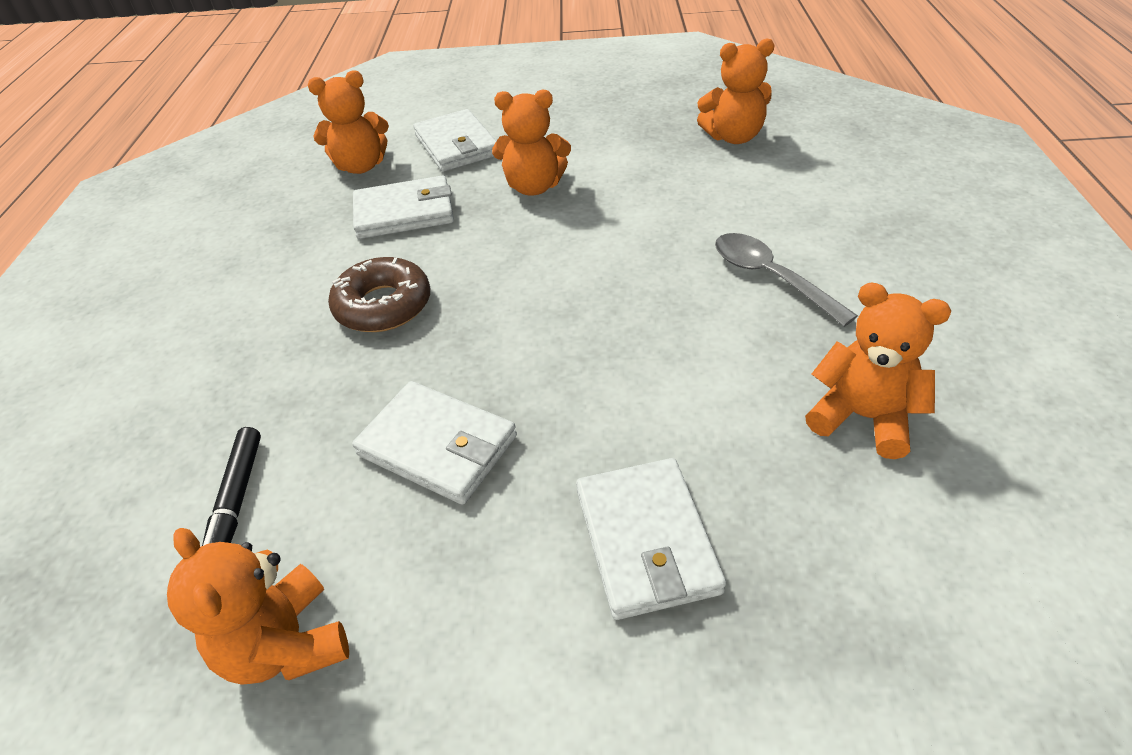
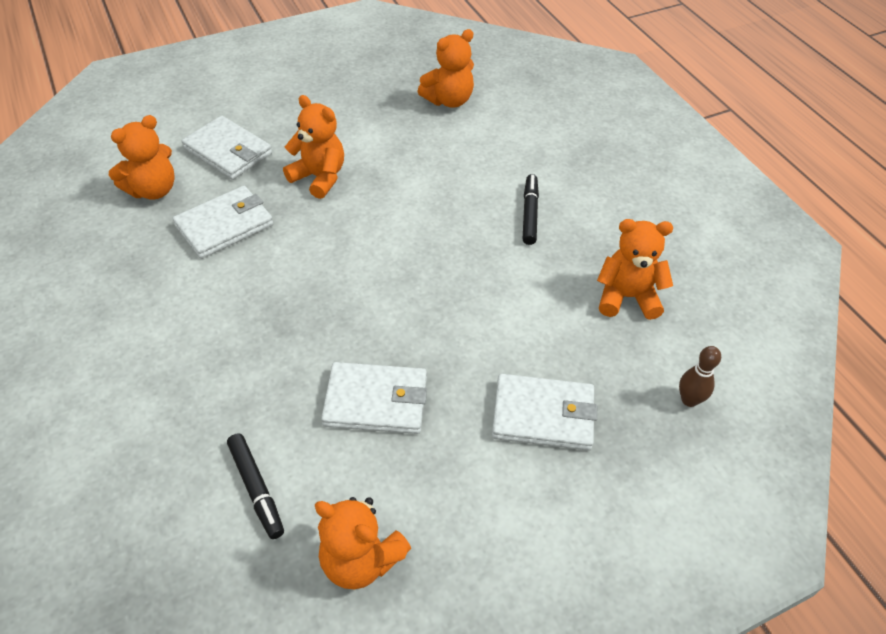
camera: 30 degrees left, 5 degrees up
(383, 305) = (263, 310): brown donut -> none
(534, 187) = (319, 177): orange teddy bear -> orange teddy bear turned 120 degrees counterclockwise
(646, 540) = (543, 415): white wallet -> white wallet turned 45 degrees counterclockwise
(770, 277) = (530, 214): grey spoon -> black marker
(898, 601) = (689, 400): none -> brown bowling pin

